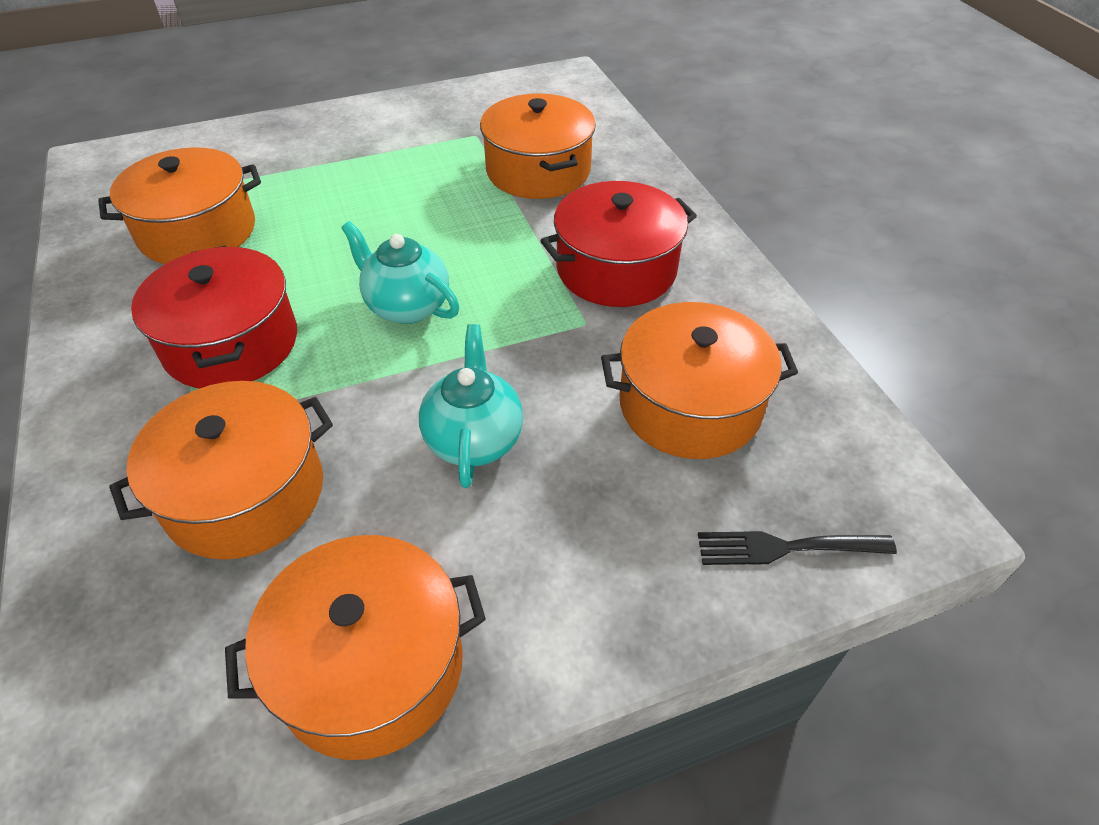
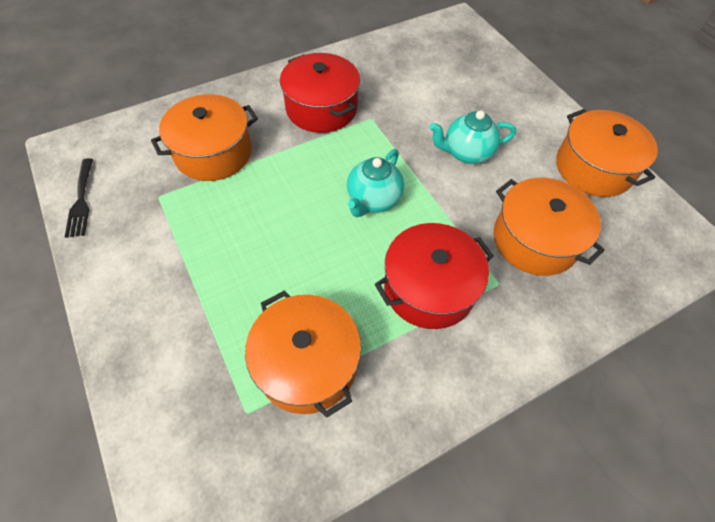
camera: 100 degrees left, 10 degrees up
(690, 405) = (420, 80): orange pot -> none
(786, 547) = (487, 55): black fork -> black fork (81, 200)

